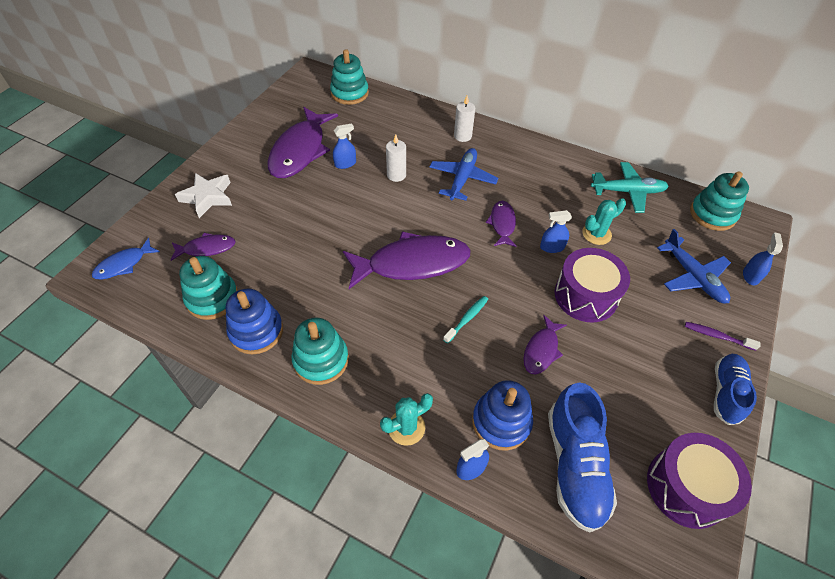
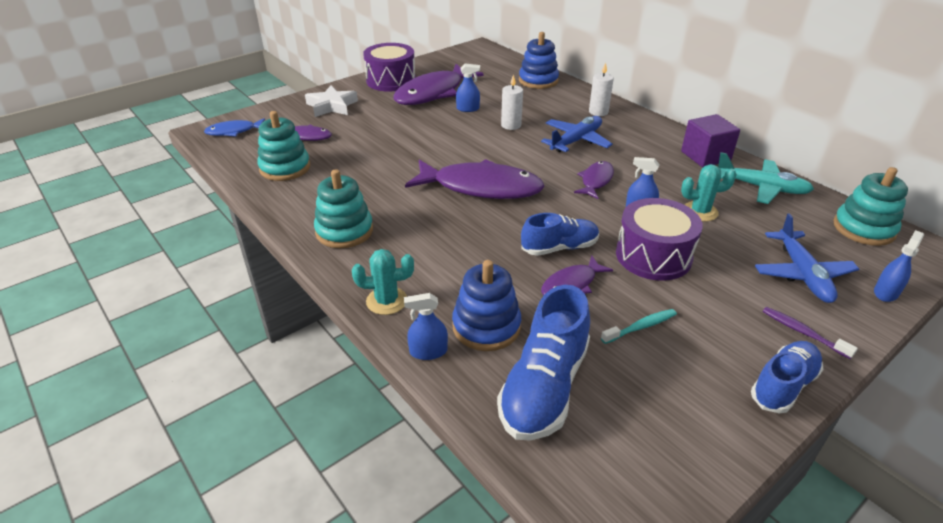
camera: 25 degrees right, 15 degrees down
(256, 331) = (304, 197): blue stacking toy -> blue stacking toy (538, 81)
(349, 93) = (506, 65): turquoise stacking toy -> none
(467, 318) = (507, 239): turquoise toothbrush -> turquoise toothbrush (641, 327)
(512, 313) = (559, 248): none -> blue shoe
(572, 167) = (705, 156): none -> purple cube
(686, 487) = (672, 453): purple drum -> purple drum (391, 81)

